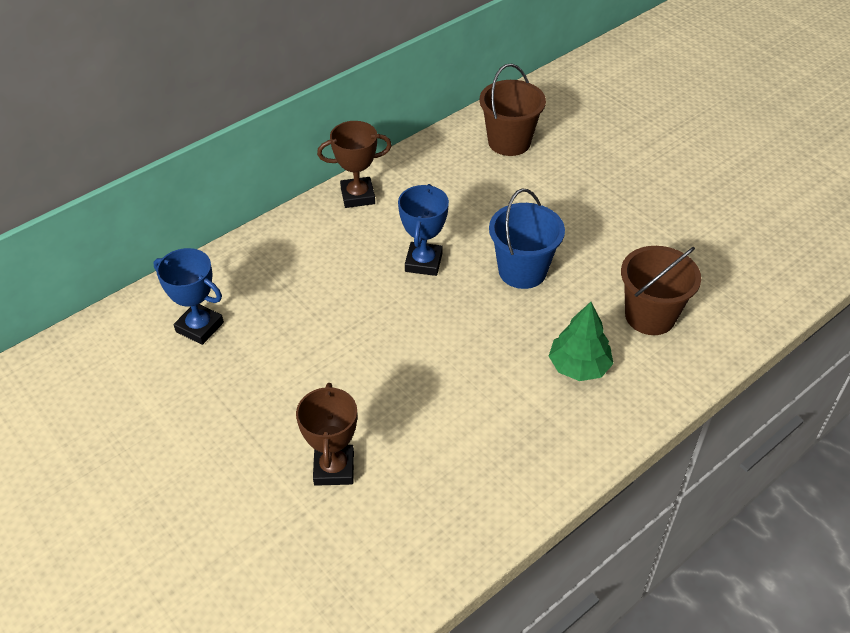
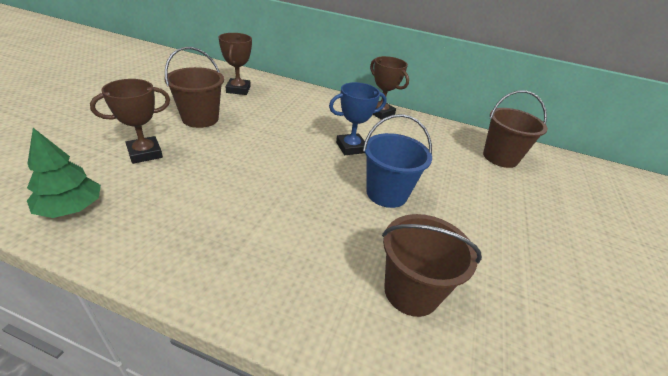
camera: 55 degrees right, 10 degrees down
(199, 327) = (238, 89): blue trophy -> brown trophy
(270, 393) = (200, 119): none -> brown bucket
(579, 366) = (310, 254): green tree -> green tree (71, 208)

